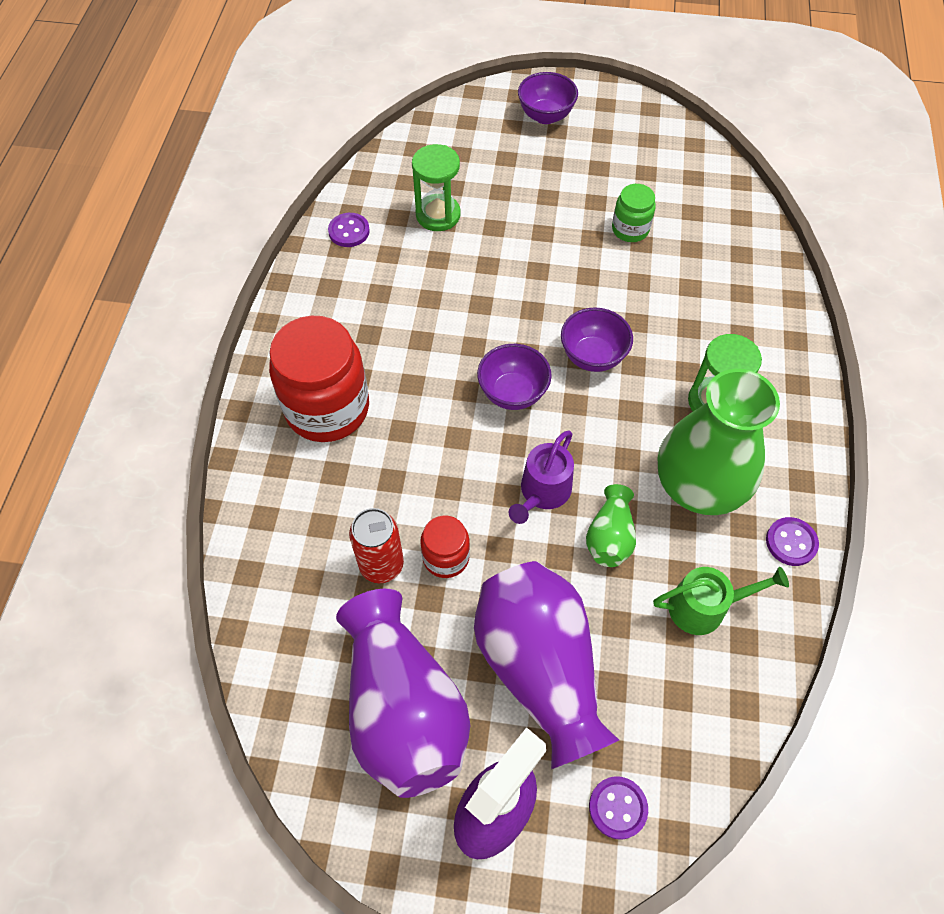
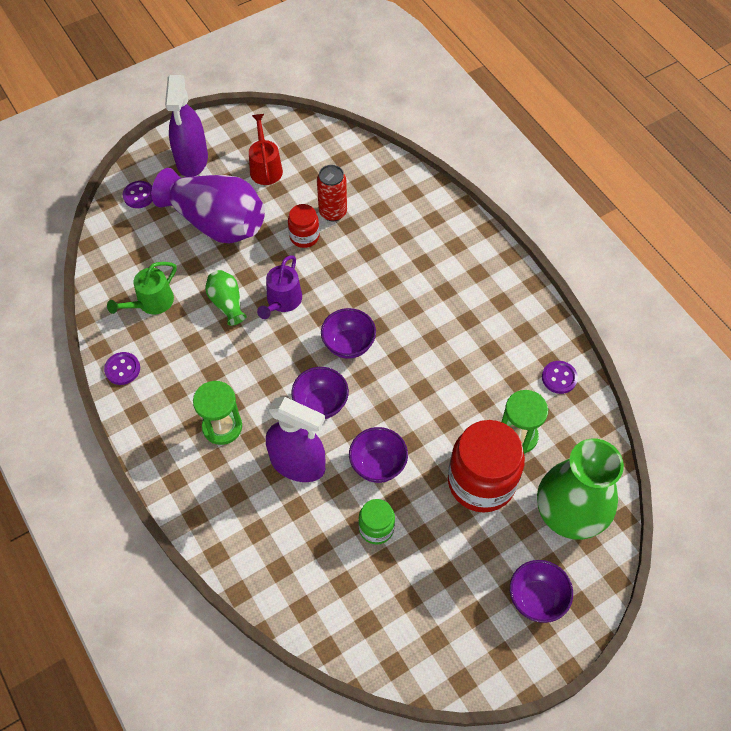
camera: 140 degrees right, 0 degrees up
(327, 408) = (442, 262): red jar -> red jar (481, 482)
(403, 709) = (265, 168): purple vase -> red watering can
(542, 492) = (282, 301): purple watering can -> purple watering can turned 150 degrees counterclockwise
(584, 272) = (378, 465): none -> purple bowl
(660, 320) = (298, 464): none -> purple spray bottle
(698, 486) = (196, 366): green vase -> green vase (570, 512)

